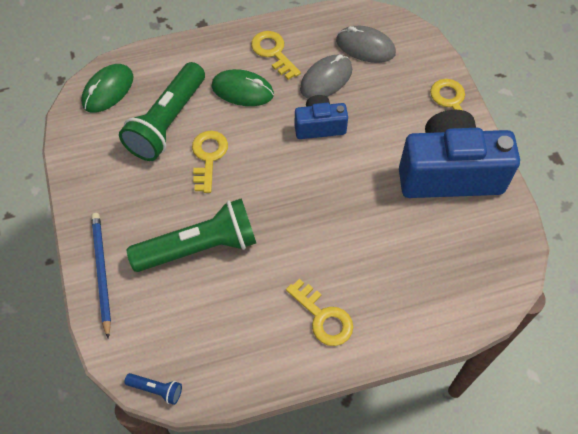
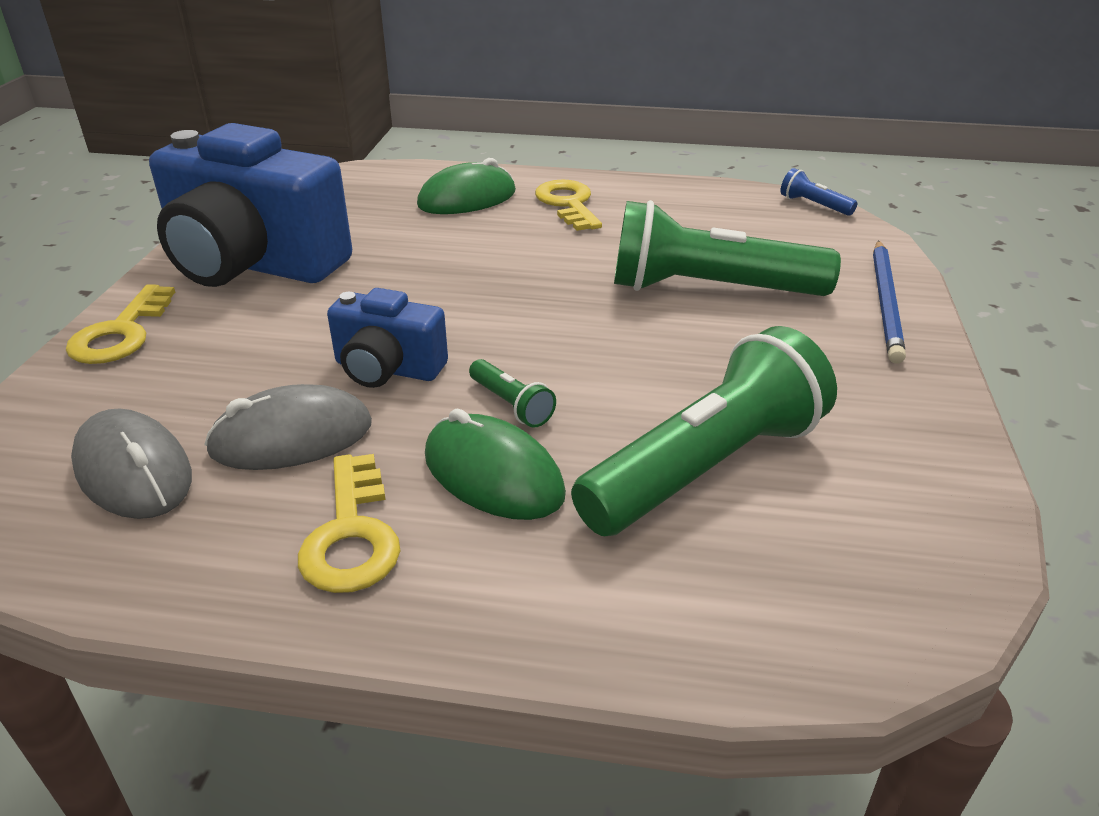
camera: 155 degrees left, 25 degrees down
(108, 90) = (854, 589): green mouse -> green mouse (467, 199)
(208, 157) = (640, 385): yellow key -> none
(256, 126) = (511, 404): none -> green flashlight

